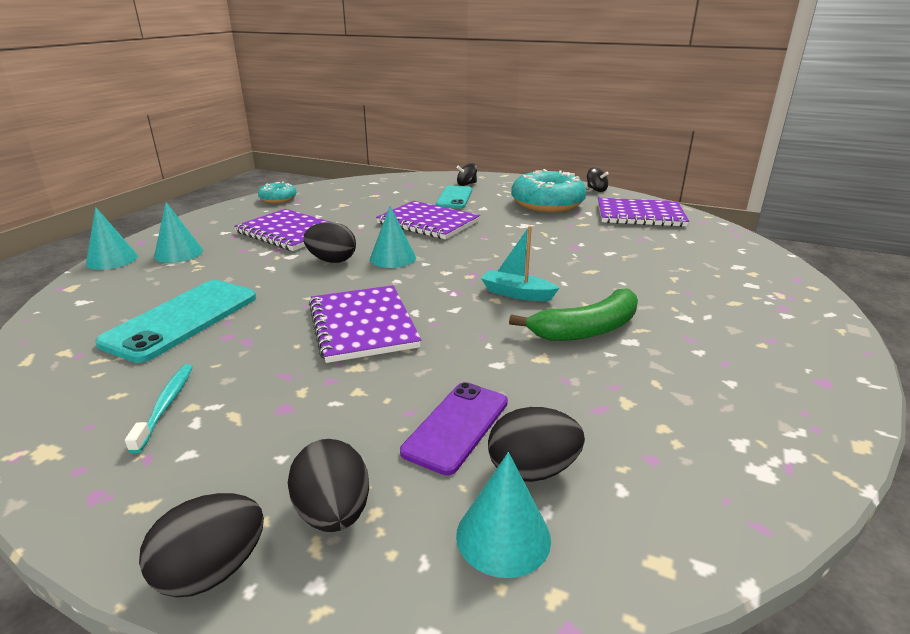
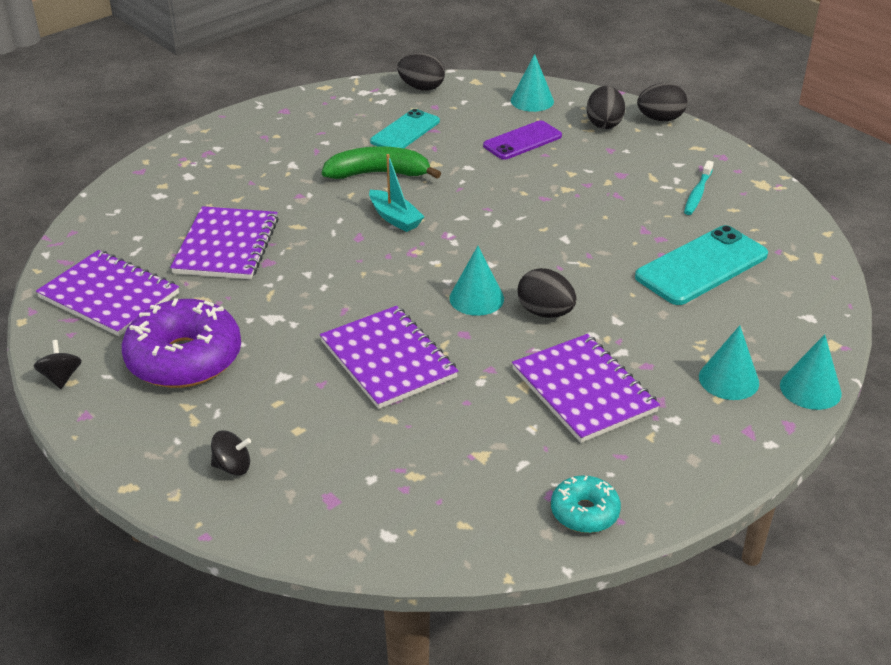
camera: 155 degrees left, 10 degrees up
(362, 325) = (547, 220): purple notebook -> purple notebook (227, 246)
(454, 198) = (296, 420): turquoise phone -> turquoise phone (405, 131)
(532, 470) = (498, 116): black egg -> black egg (421, 88)
(547, 204) = (184, 358): turquoise donut -> purple donut

